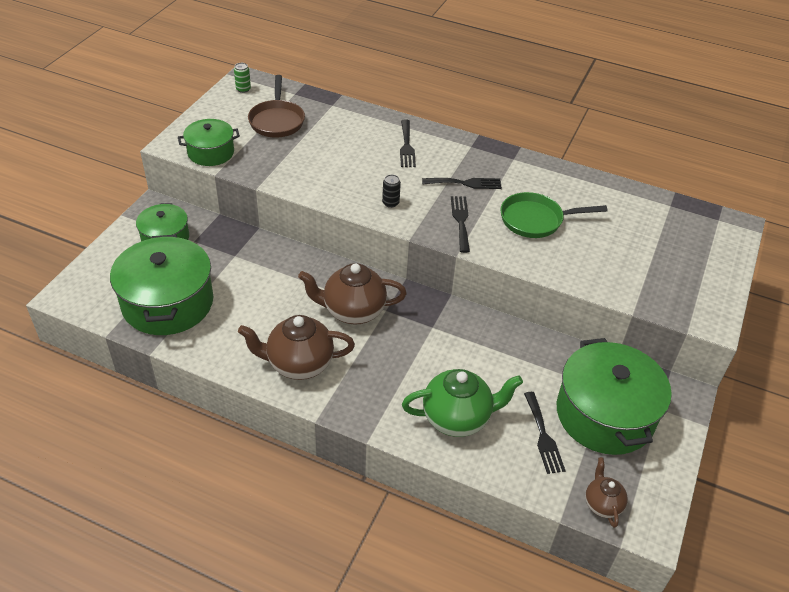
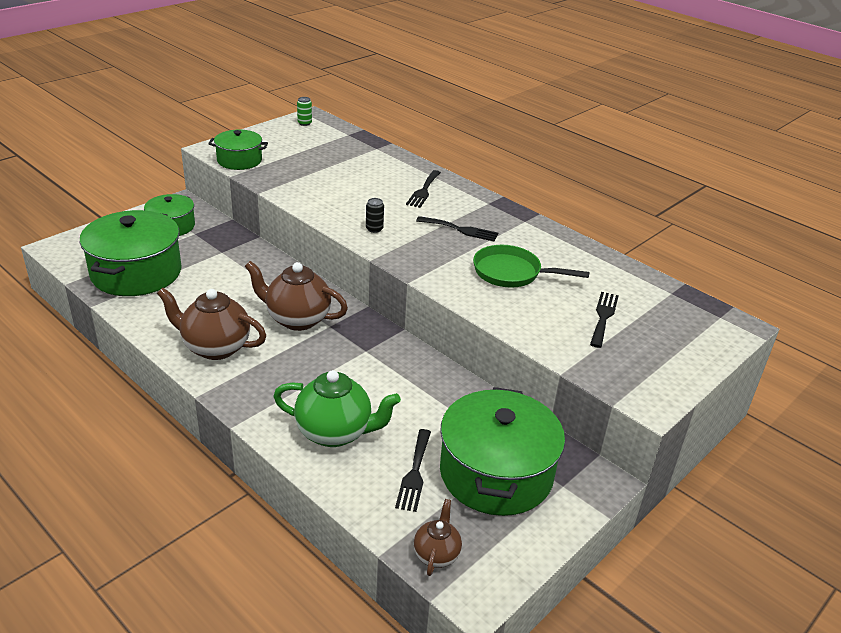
camera: 20 degrees right, 10 degrees down
(277, 120) = (316, 150): brown pan -> none
(461, 221) = (433, 257): black fork -> black fork (603, 317)

